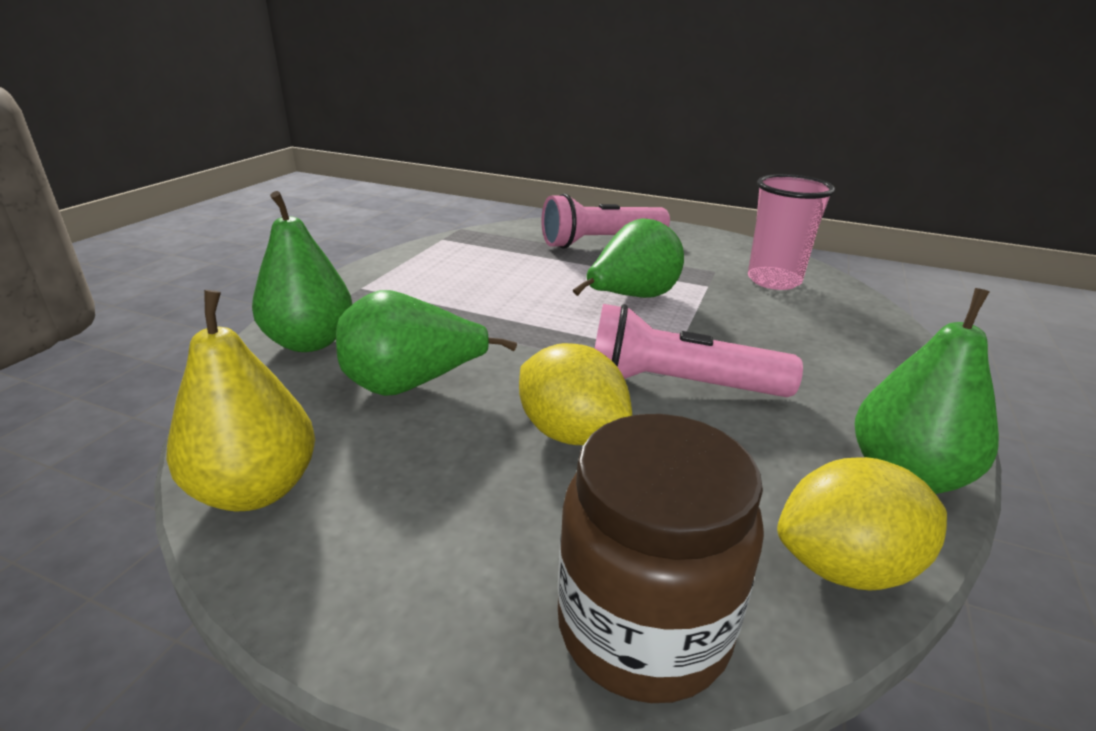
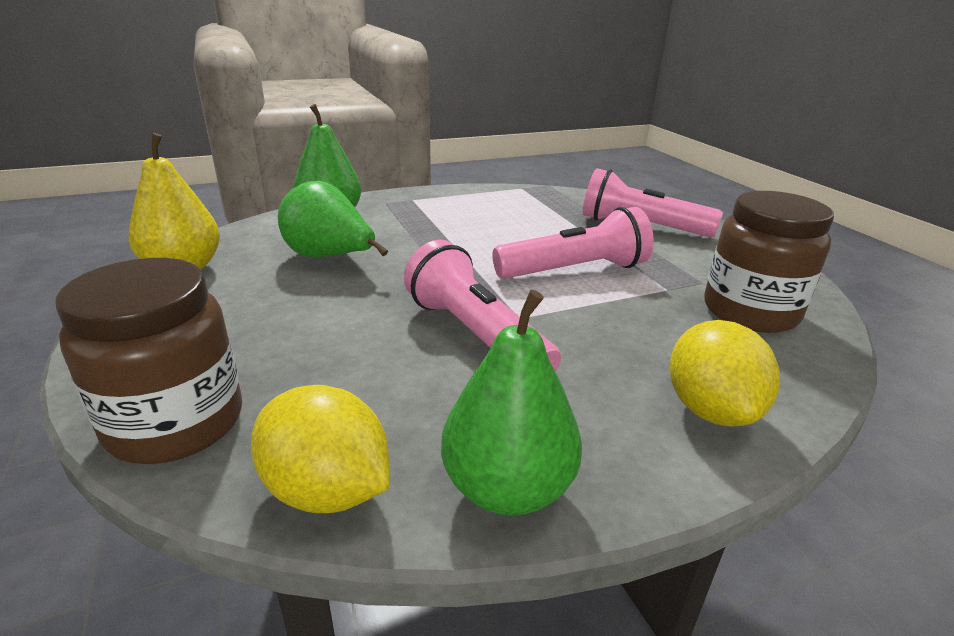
camera: 45 degrees right, 0 degrees up
(570, 433) = (350, 322): yellow lemon -> yellow lemon (710, 409)
(632, 298) = (574, 270): green pear -> pink flashlight
(774, 280) = (750, 312): pink cup -> brown jar

